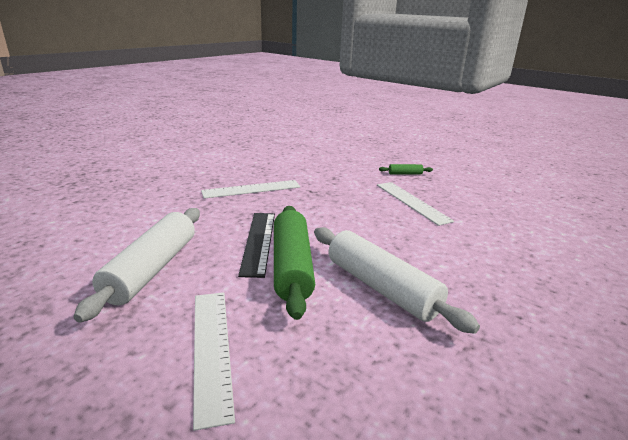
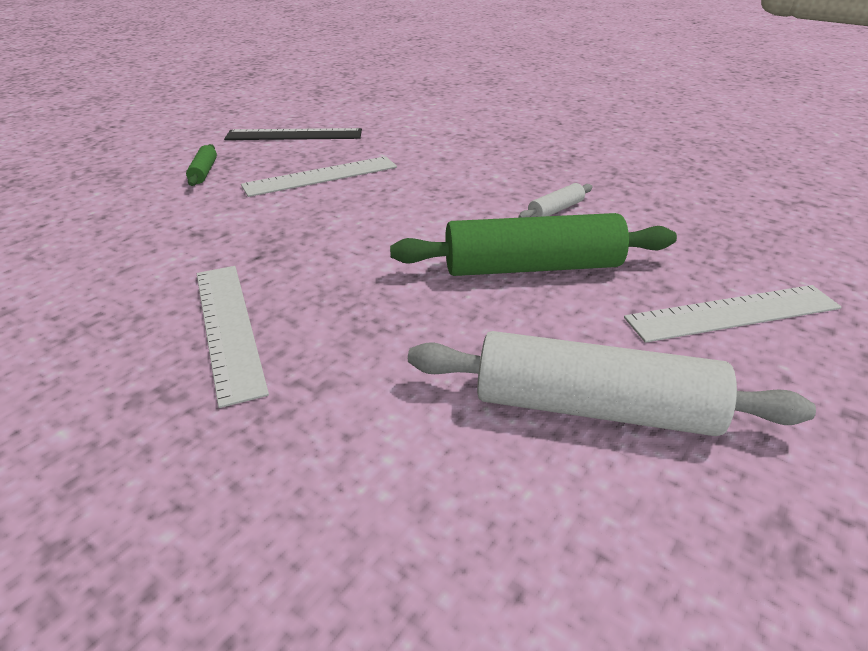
camera: 90 degrees left, 10 degrees up
(258, 242) = (467, 300): black ruler -> black ruler (294, 135)
(381, 287) = (555, 210): white rolling pin -> white rolling pin, size x0.44

